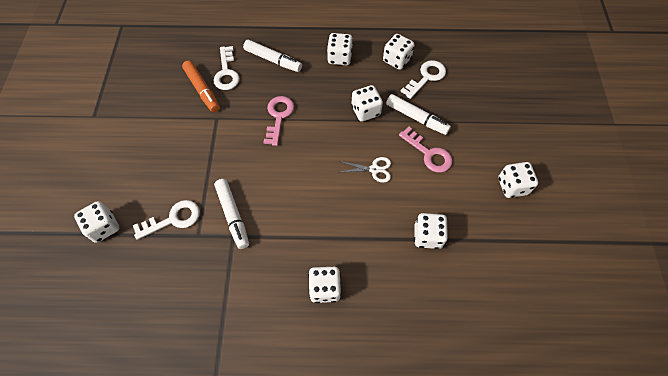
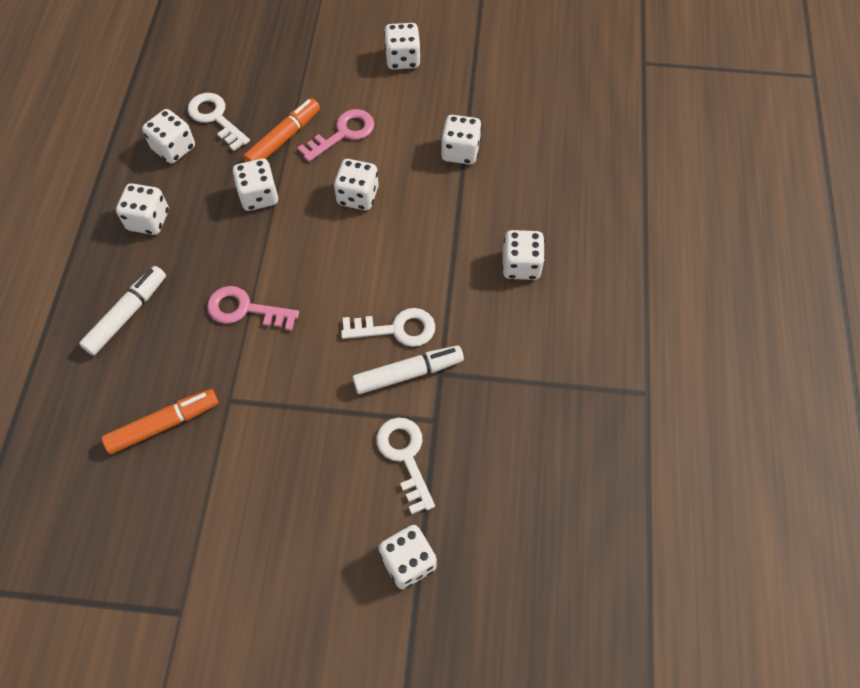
camera: 85 degrees left, 0 degrees up
(226, 72) = (135, 386): white key -> white key (396, 329)
(374, 169) = (358, 196): white scissors -> white dice
(416, 118) = (283, 139): white marker -> orange marker

